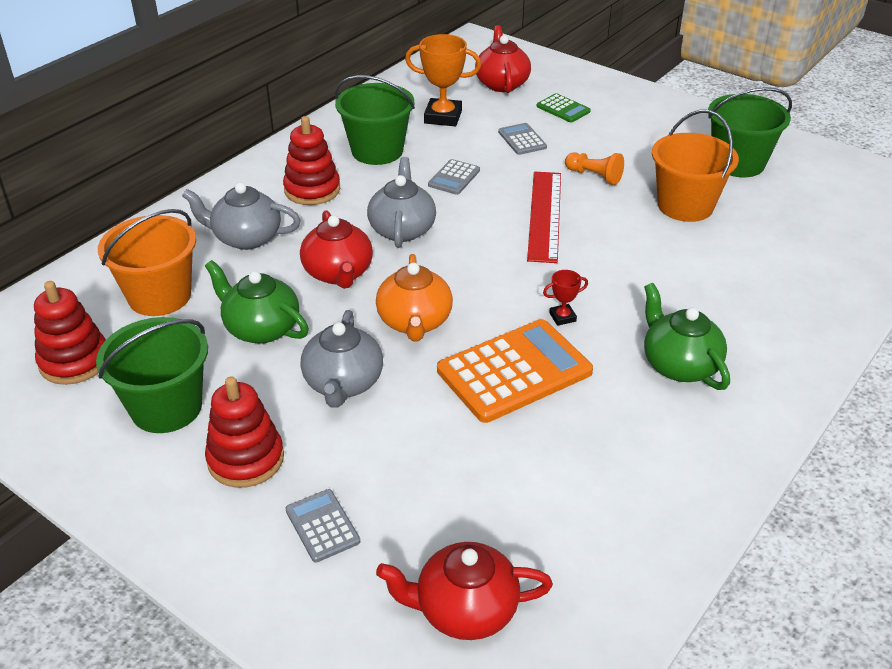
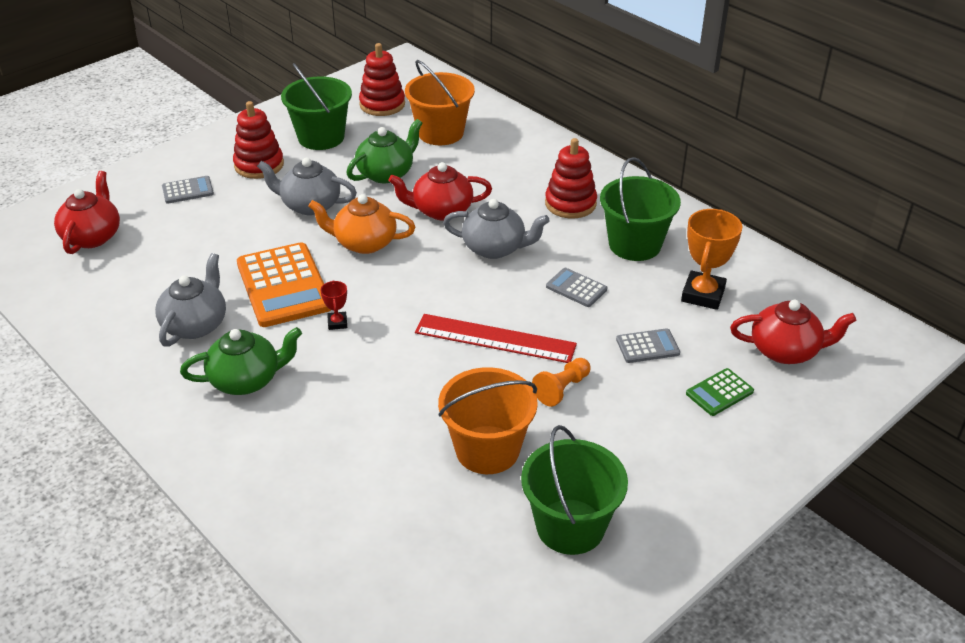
camera: 100 degrees right, 0 degrees up
(246, 238) = (504, 169): grey teapot -> grey teapot (195, 325)

